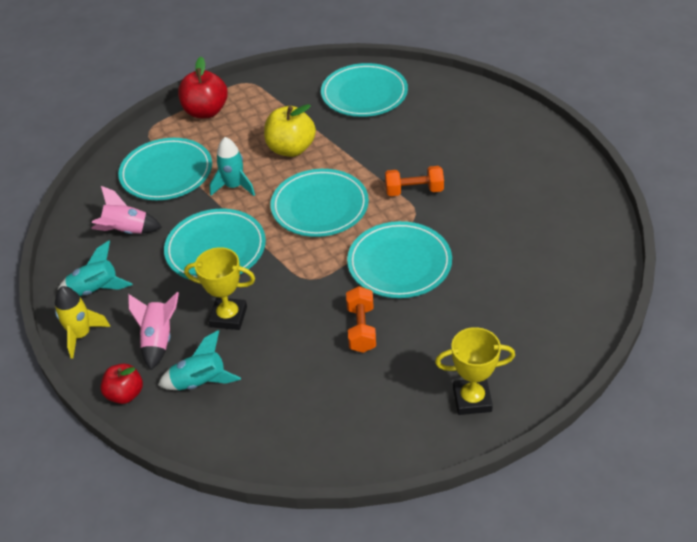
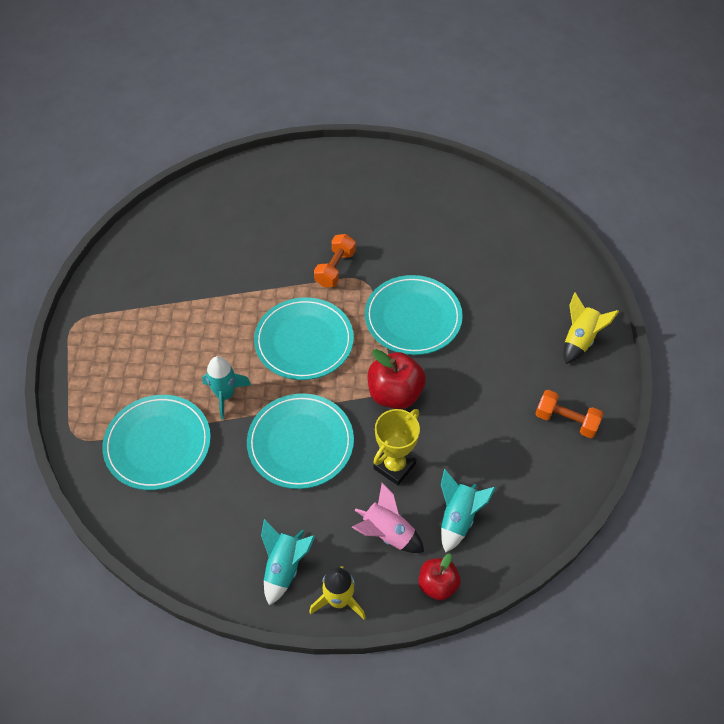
camera: 65 degrees left, 10 degrees up
(126, 231) = (219, 511): pink rocket -> none
(206, 111) = (90, 374): red apple -> red apple (395, 394)
(291, 149) = (208, 329): yellow apple -> none
(361, 329) = (468, 376): orange dumbbell -> orange dumbbell (566, 421)
(364, 94) = (178, 243): turquoise plate -> none
(472, 399) = (579, 340): yellow trophy -> yellow rocket

